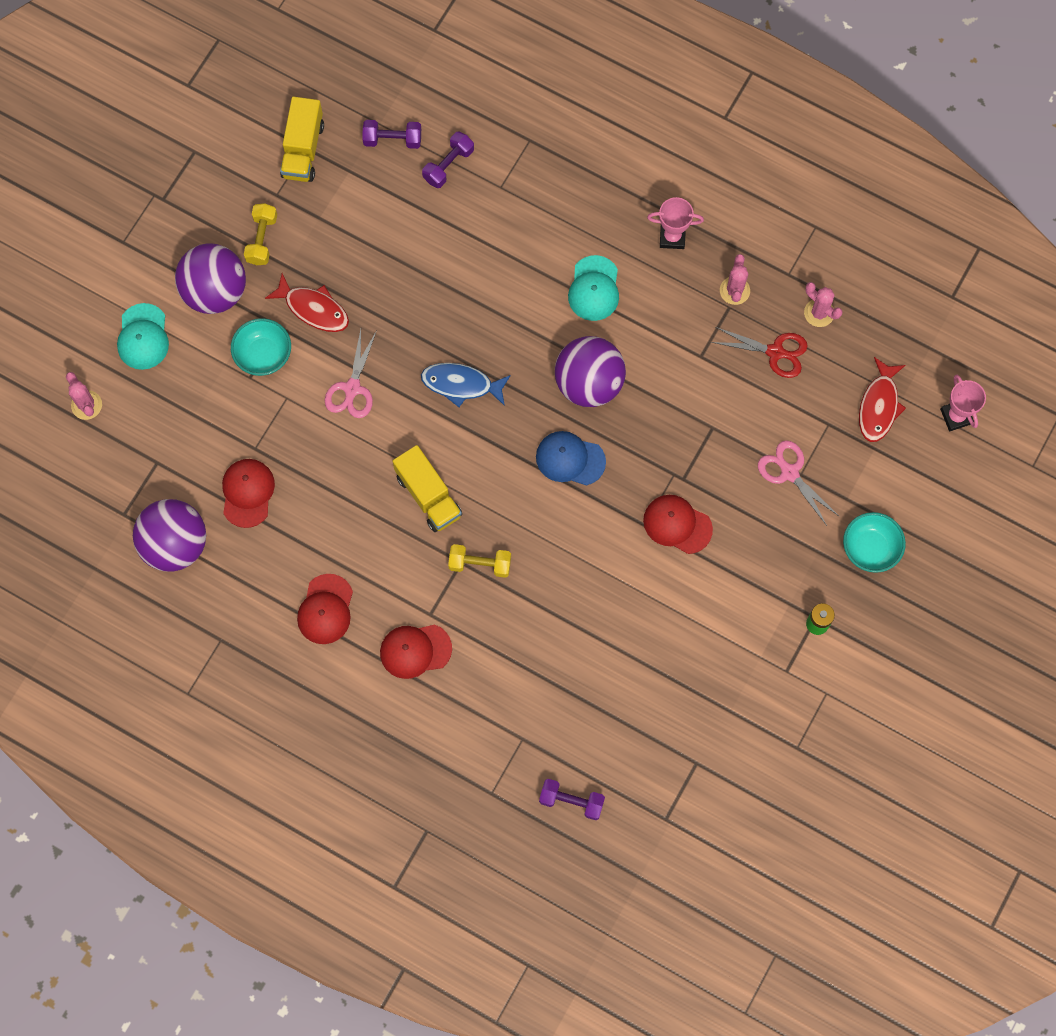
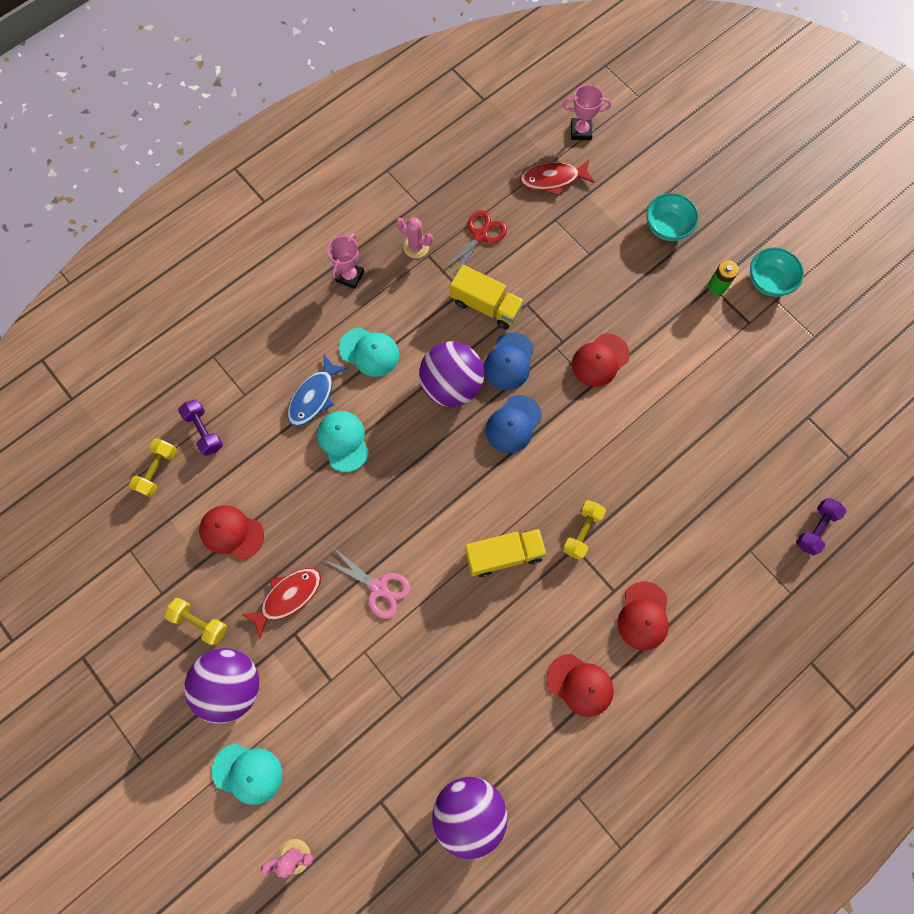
camera: 70 degrees left, 0 degrees up
(247, 493) = (443, 721): red cap -> red cap (231, 532)
(263, 355) = (313, 659): turquoise bowl -> turquoise bowl (768, 281)
(303, 150) = (129, 553): yellow truck -> yellow truck (486, 305)
(392, 139) = (157, 470): purple dumbbell -> yellow dumbbell
(461, 384) = (412, 491): blue fish -> blue fish (314, 397)
(488, 300) = (343, 441): none -> turquoise cap
(638, 432) = (509, 361): none -> blue cap
(789, 473) = (585, 261): pink scissors -> none
(819, 313) = (459, 193): pink cactus -> none
(879, 406) = (553, 179): red fish -> red fish turned 135 degrees clockwise

